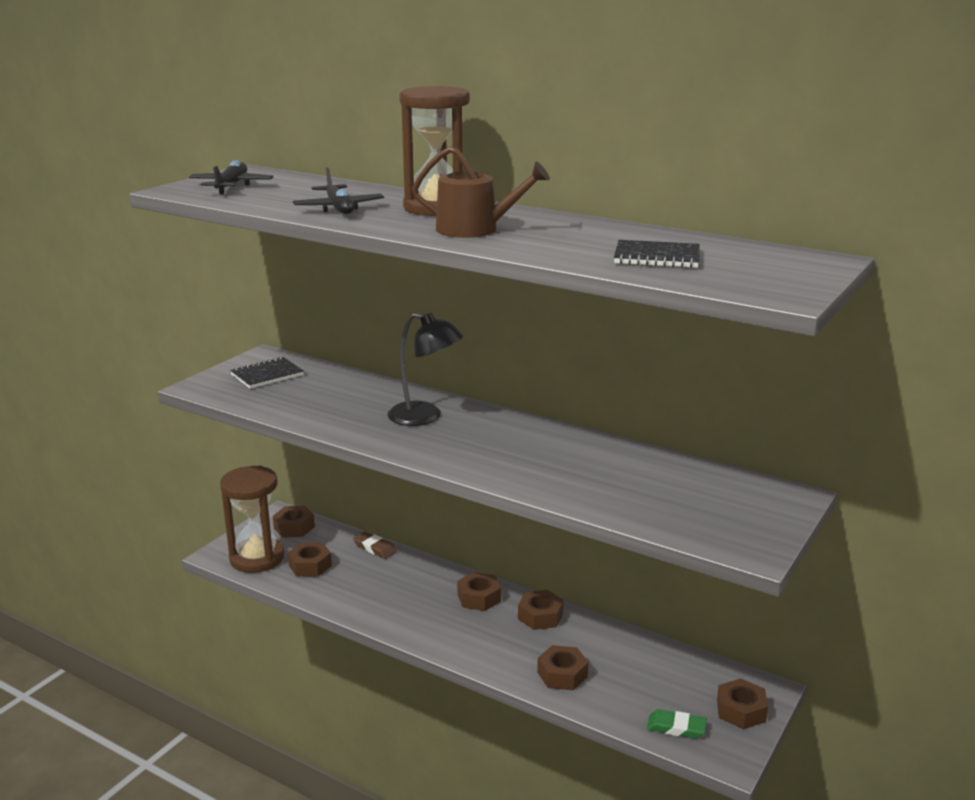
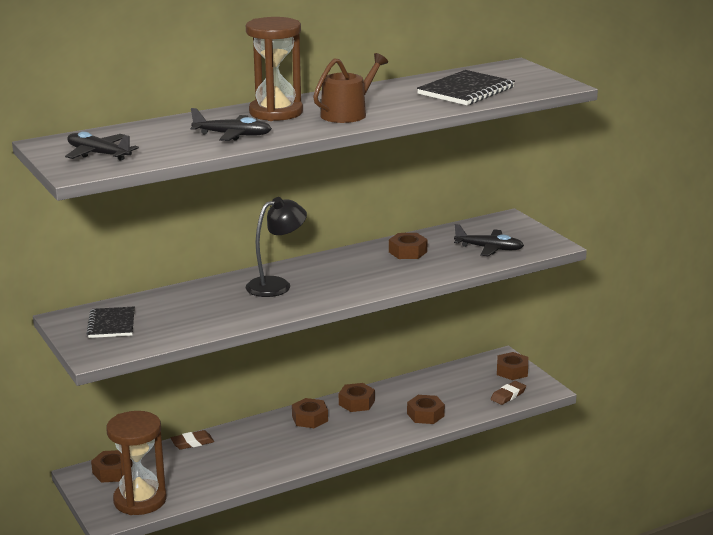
camera: 60 degrees left, 0 degrees up
(310, 565) = (182, 477): brown nut -> brown nut (408, 252)
(657, 257) = (466, 91): black notebook -> black notebook, size x1.51
(676, 508) = (489, 249): none -> black plane
(676, 727) = (508, 395): green eraser -> brown eraser

